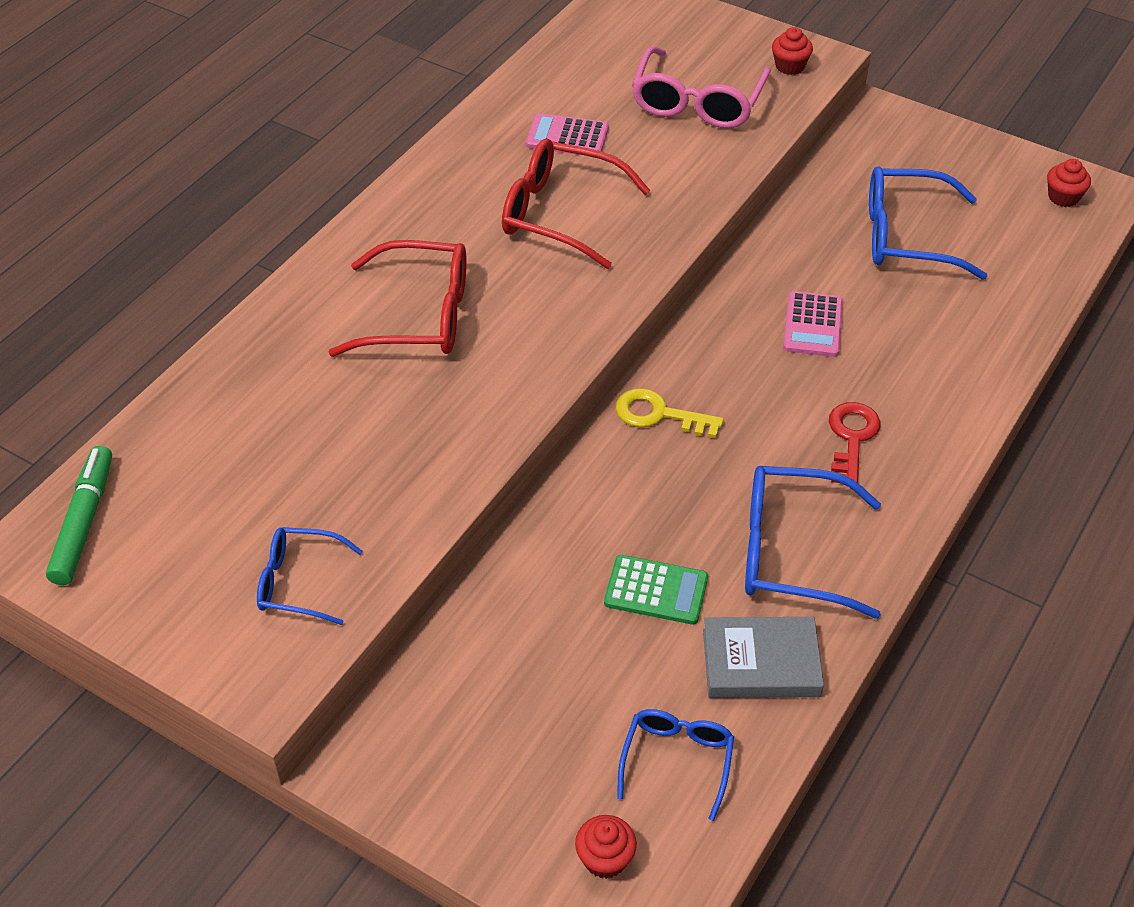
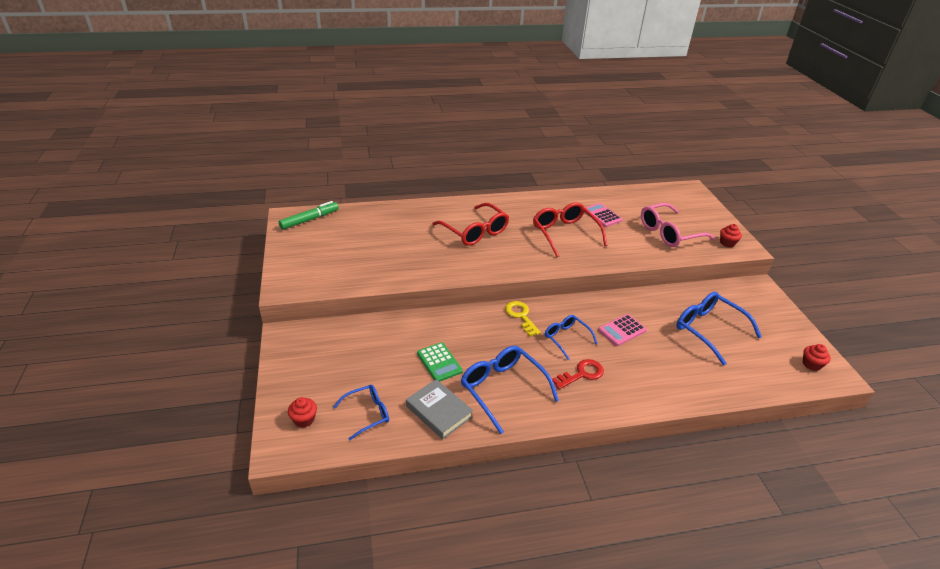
camera: 45 degrees right, 10 degrees down
(299, 582) = (333, 271): blue glasses -> blue glasses (566, 338)

